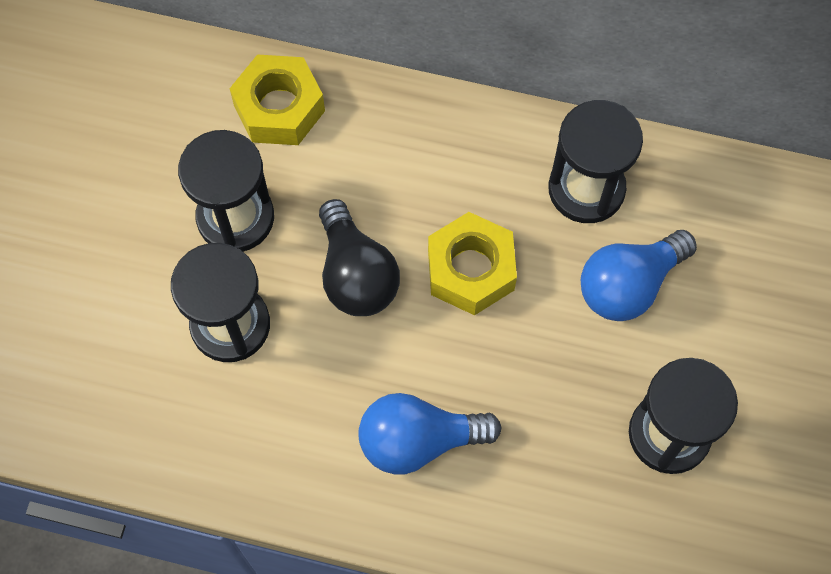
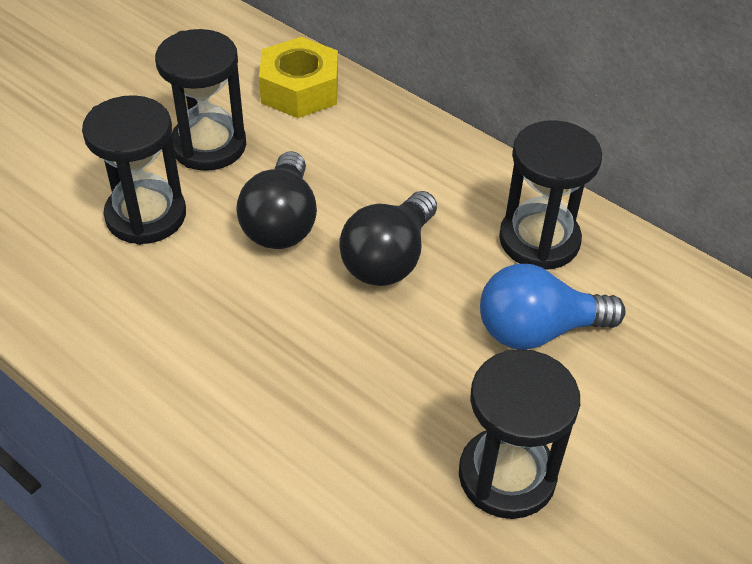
camera: 25 degrees right, 20 degrees down
(418, 441) = (247, 372): blue light bulb -> none
(471, 270) = (389, 259): yellow nut -> black light bulb

